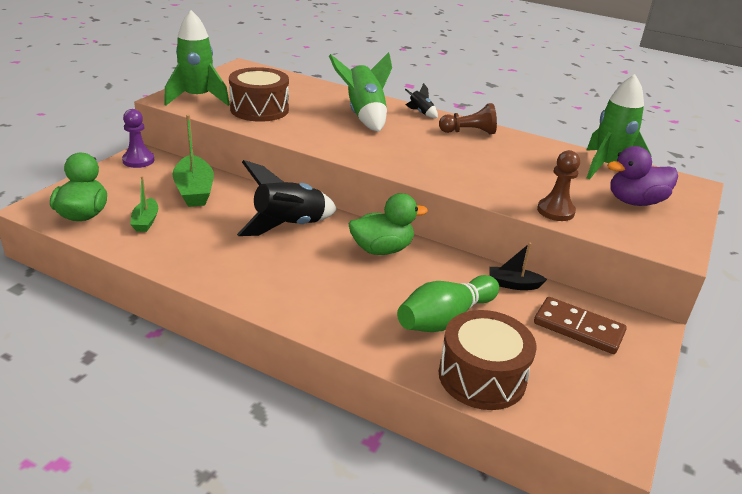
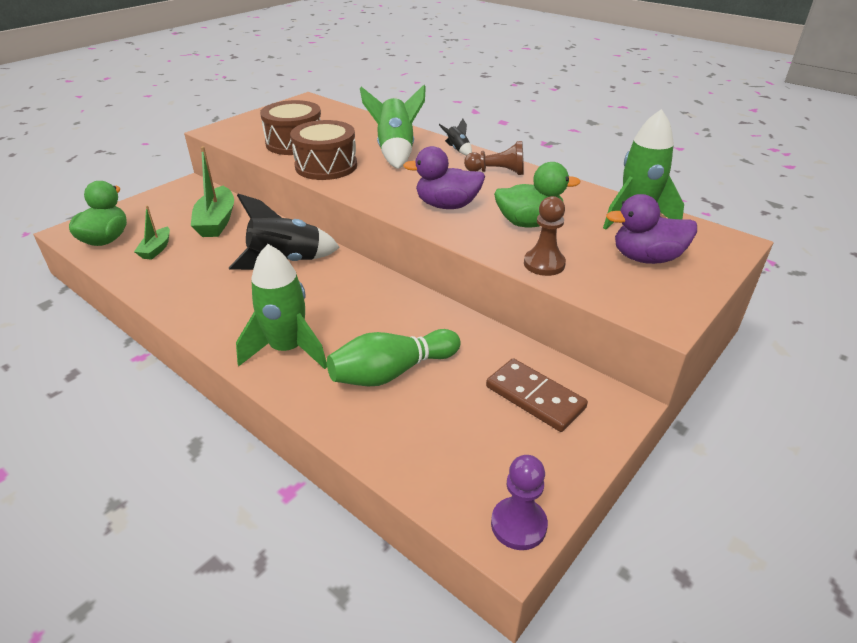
camera: 15 degrees right, 5 degrees up
(138, 160) = (182, 190): purple pawn -> purple pawn (518, 525)
(197, 98) = (243, 131): green rocket -> green rocket (287, 349)
(382, 249) = (365, 292): green duck -> green duck (529, 223)
(442, 164) = (447, 205): none -> purple duck
(482, 377) = (397, 441): brown drum -> brown drum (326, 166)
(513, 284) = (486, 341): black boat -> none

